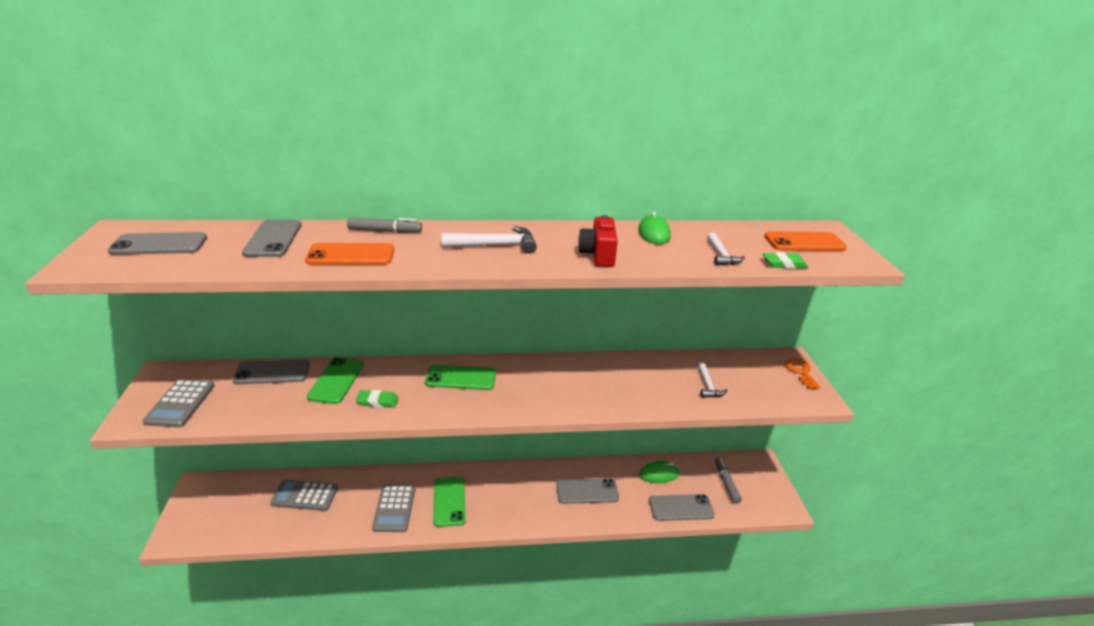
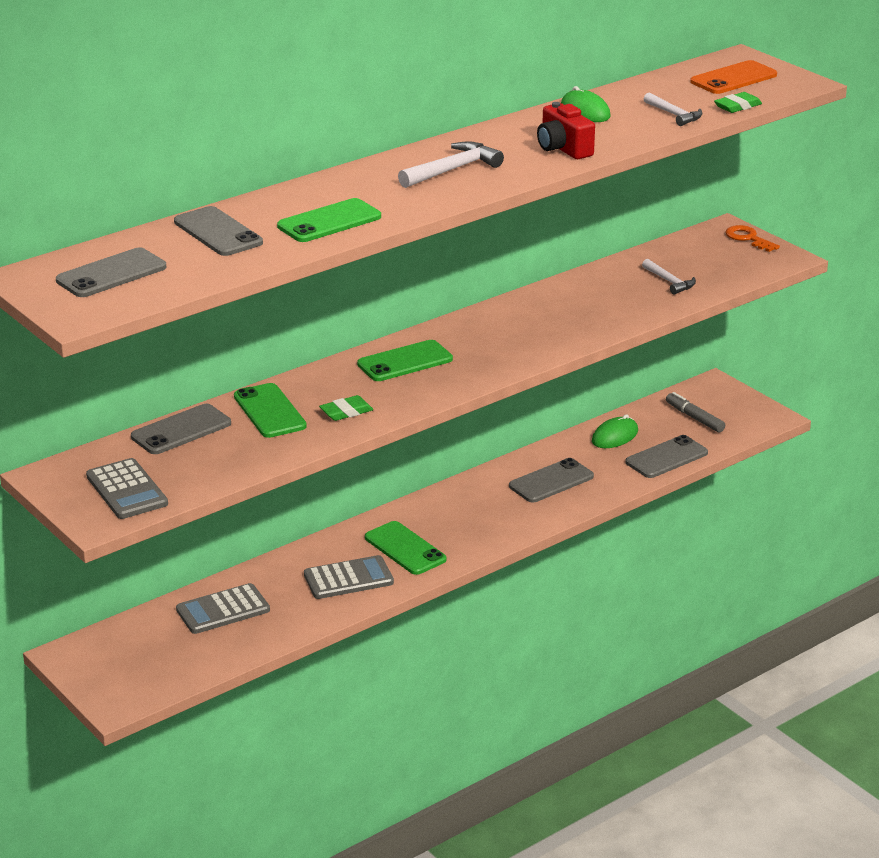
camera: 30 degrees left, 0 degrees up
(351, 255) = (329, 222): orange phone -> green phone
(385, 231) = (316, 190): grey marker -> none
(394, 508) = (348, 579): grey calculator -> grey calculator turned 75 degrees counterclockwise

